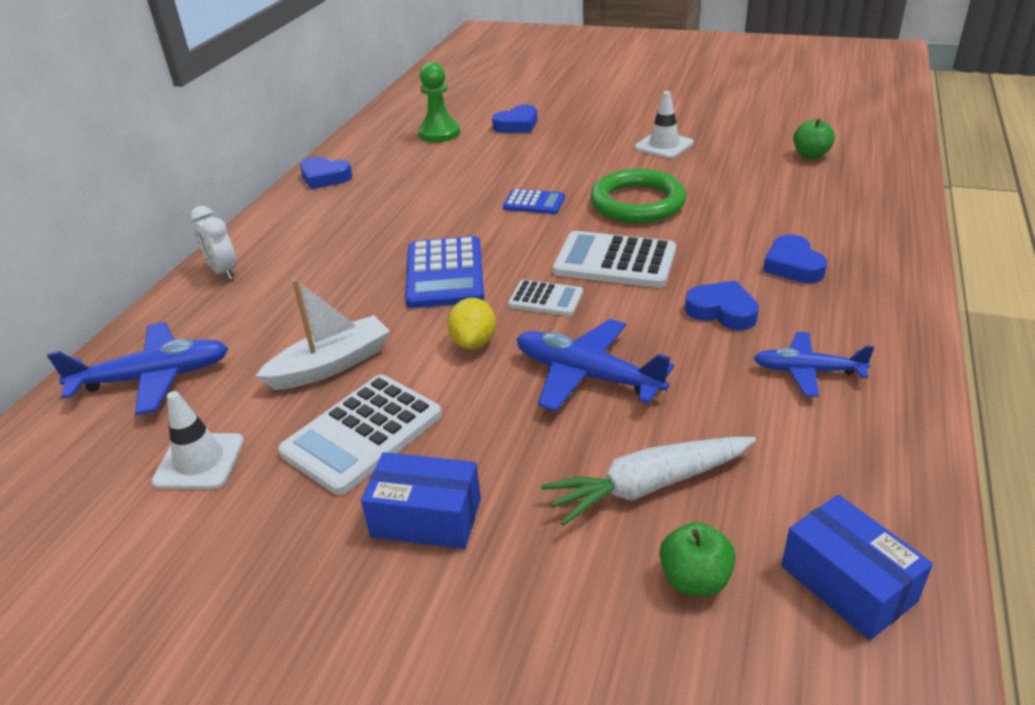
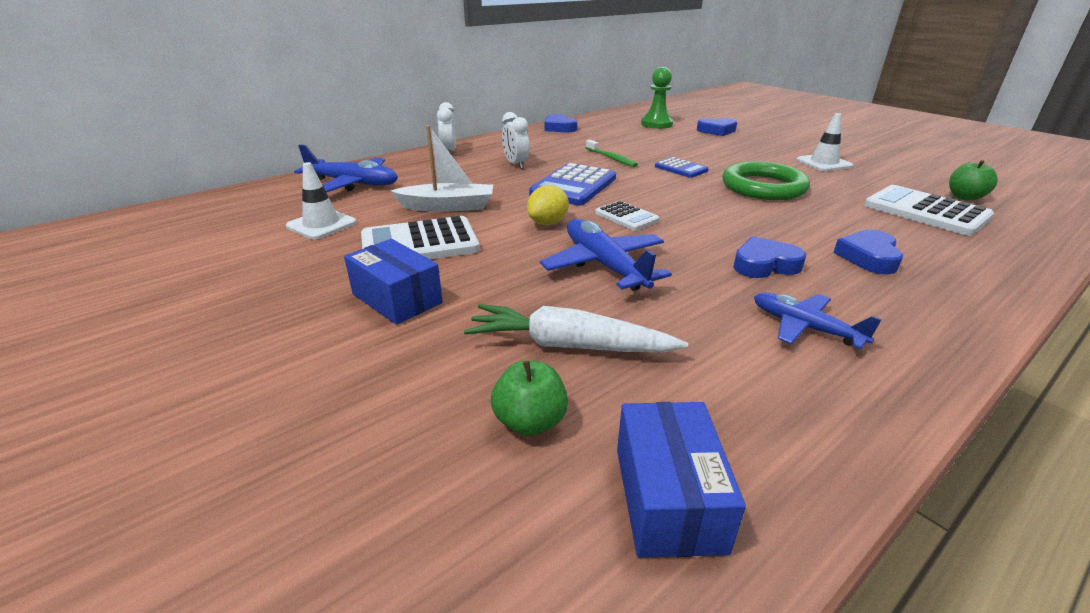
camera: 30 degrees right, 5 degrees down
(338, 263) = (516, 164): none -> white clock
(443, 212) = (611, 158): none -> green toothbrush
(615, 261) = (705, 212): white calculator -> white calculator (925, 211)
(722, 311) = (764, 264): blue heart -> blue heart turned 75 degrees counterclockwise

